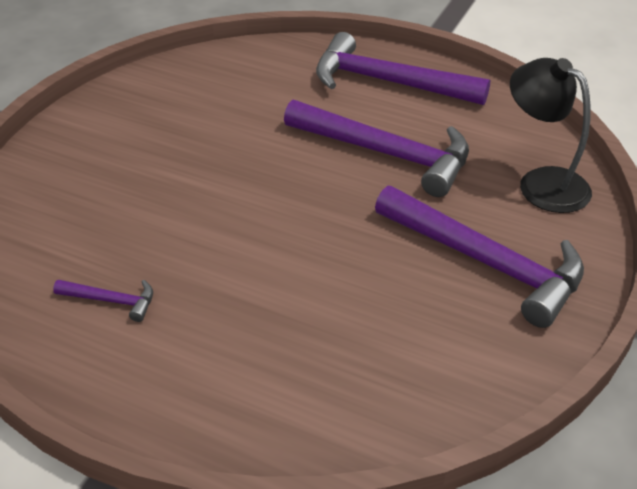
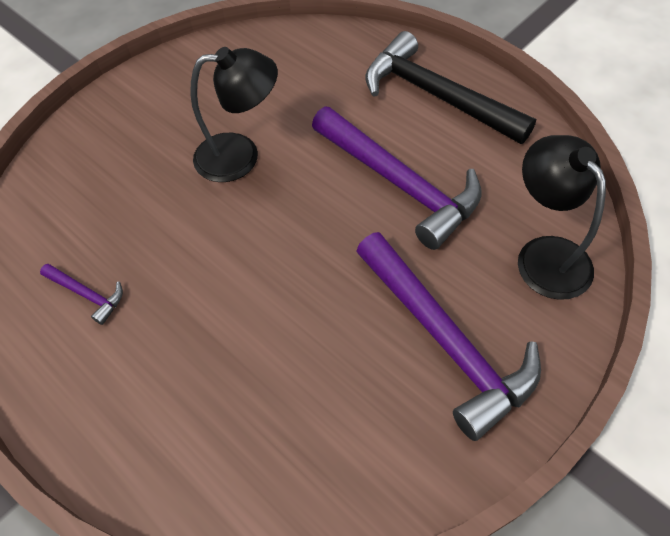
camera: 20 degrees right, 15 degrees up
(219, 159) = (240, 156): none -> black lamp
(387, 82) = (436, 96): purple hammer -> black hammer

